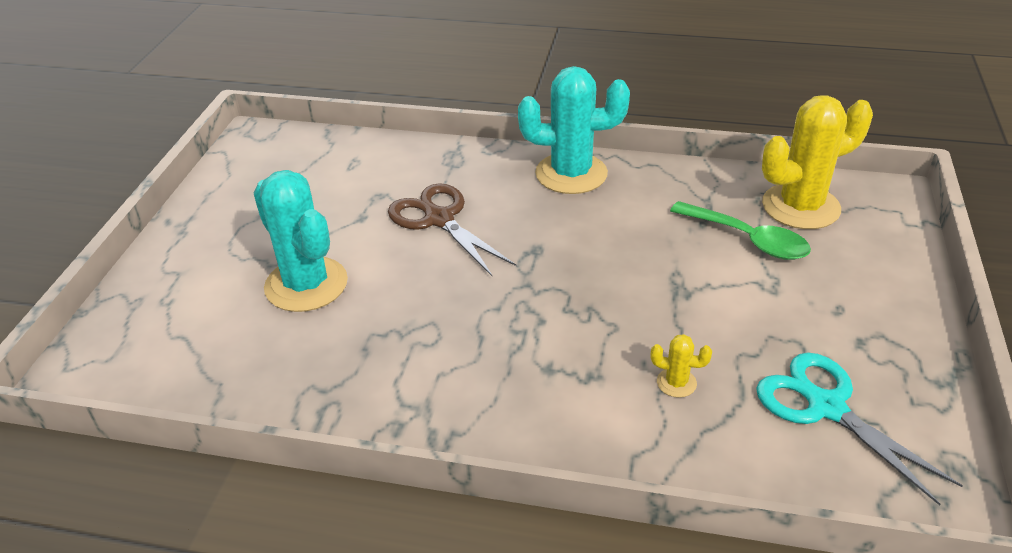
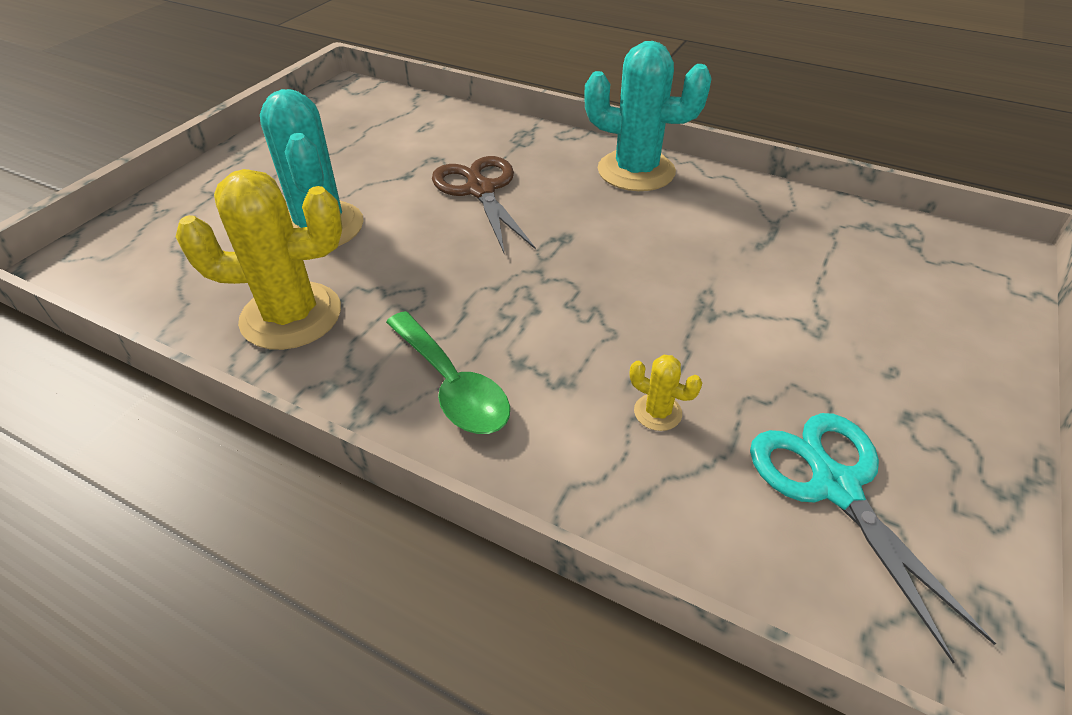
camera: 15 degrees right, 5 degrees up
(748, 239) = (806, 271): green spoon -> green spoon (452, 385)
(800, 207) = (883, 249): yellow cactus -> yellow cactus (291, 316)

